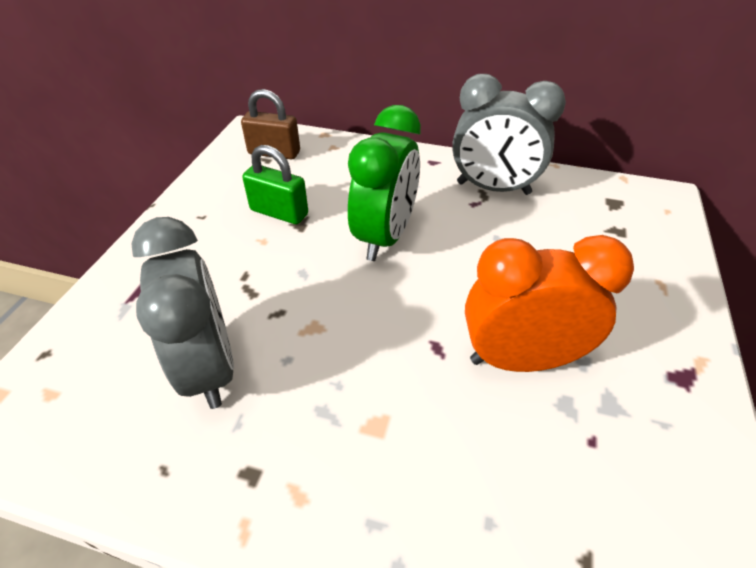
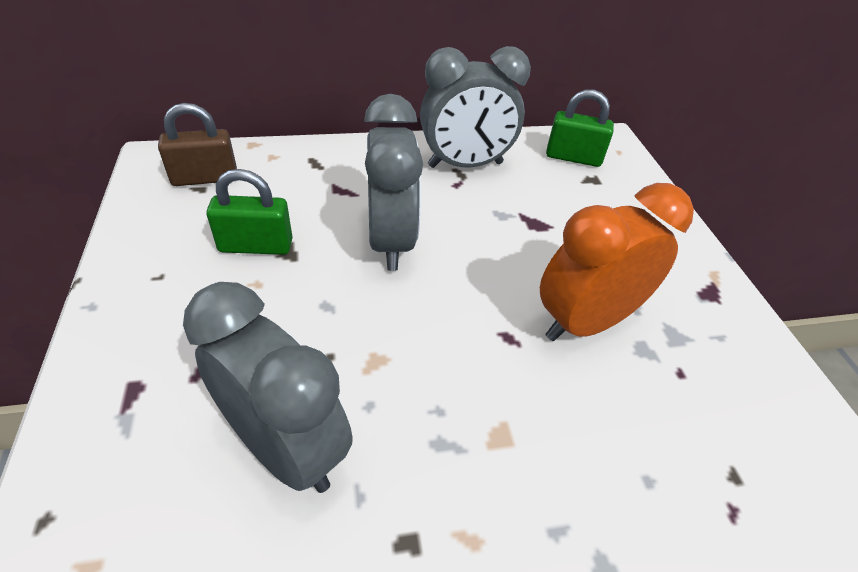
camera: 30 degrees left, 0 degrees up
(385, 237) = (391, 241): green clock -> grey clock
(610, 205) = (573, 157): none -> green padlock

